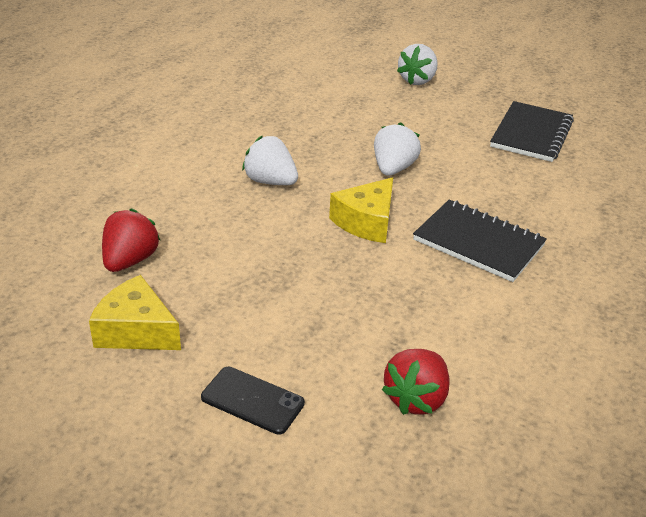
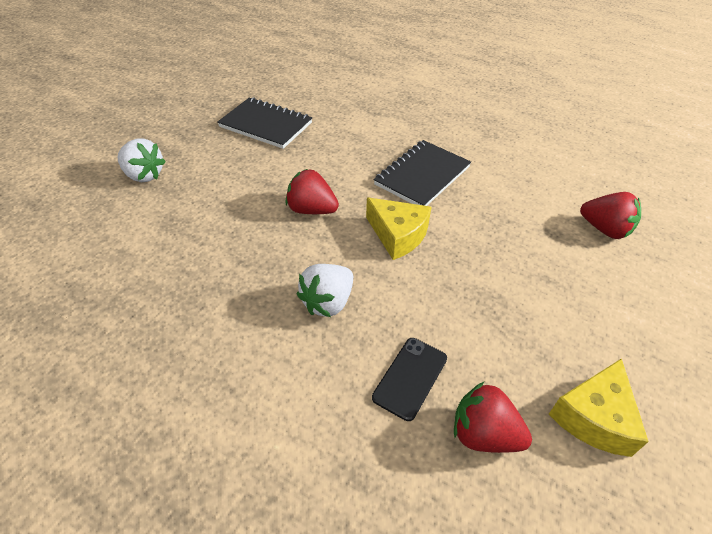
camera: 85 degrees left, 10 degrees up
(252, 400) = (646, 322): black phone -> black phone (410, 378)
(393, 169) = (311, 210): white strawberry -> red strawberry

